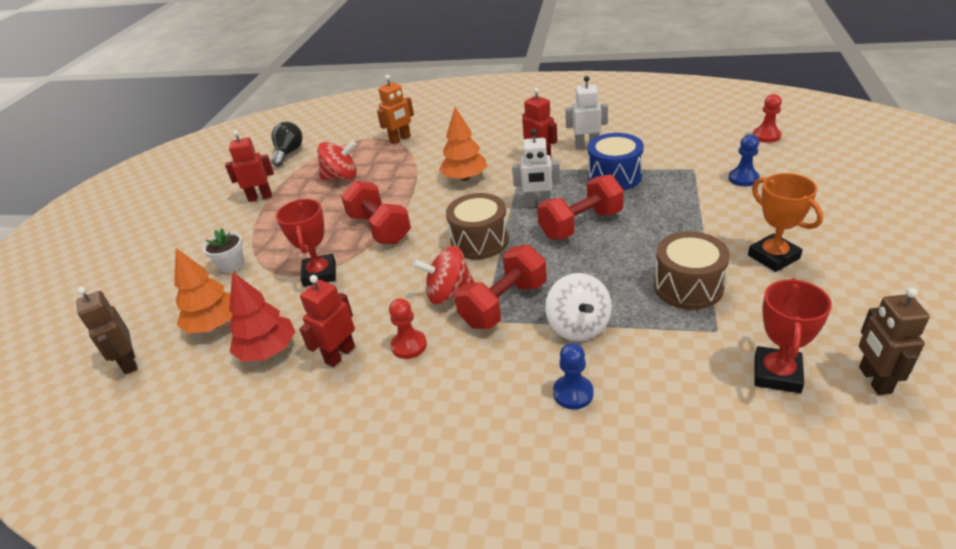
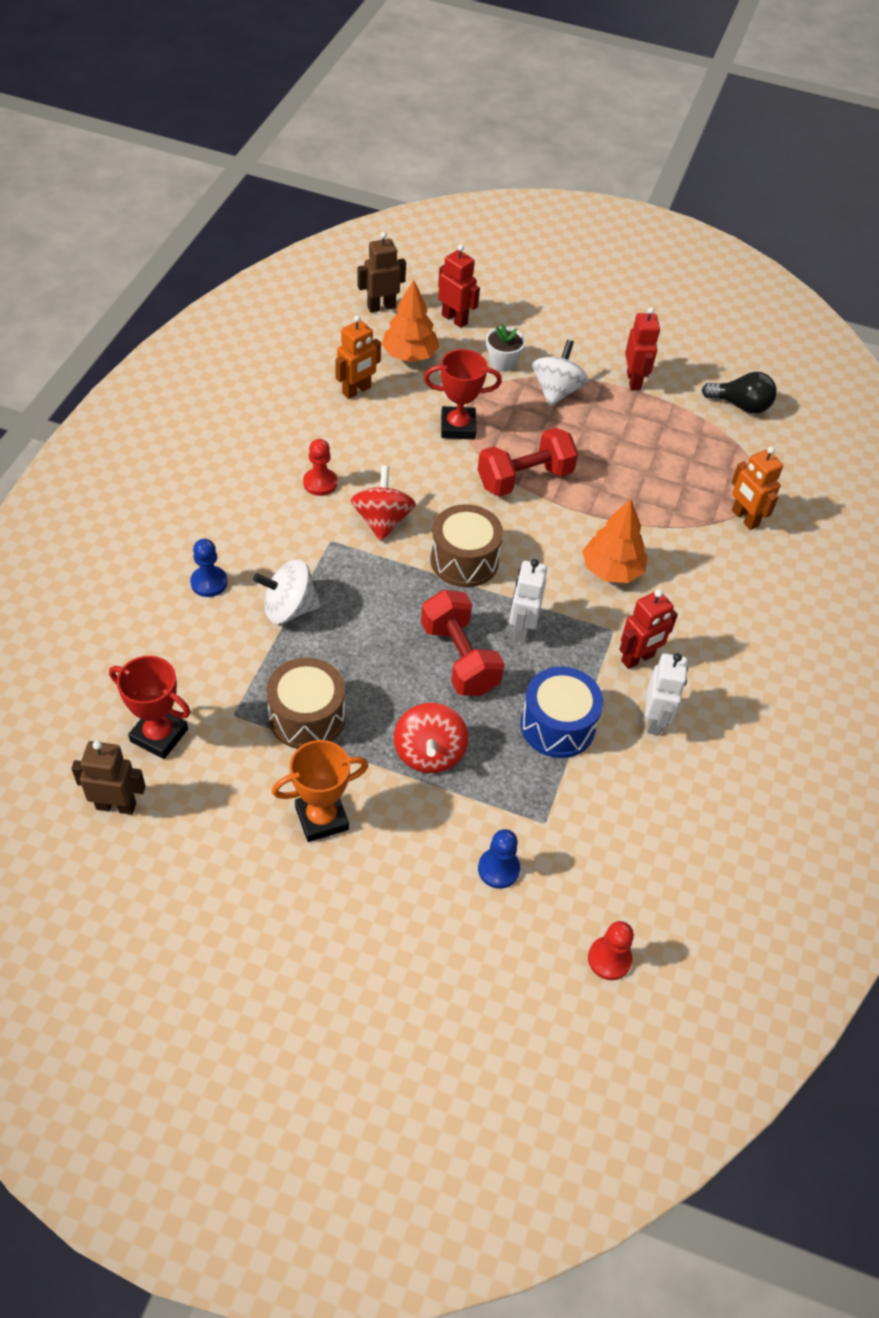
camera: 90 degrees right, 15 degrees up
(268, 351) = (356, 391): red tree -> orange robot
(272, 230) = (556, 391): none -> white spinning top
(340, 355) = (329, 436): red robot -> red robot (454, 319)
(341, 177) = (657, 452): red spinning top -> red spinning top (429, 753)
(504, 304) = (346, 560): red dumbbell -> none

